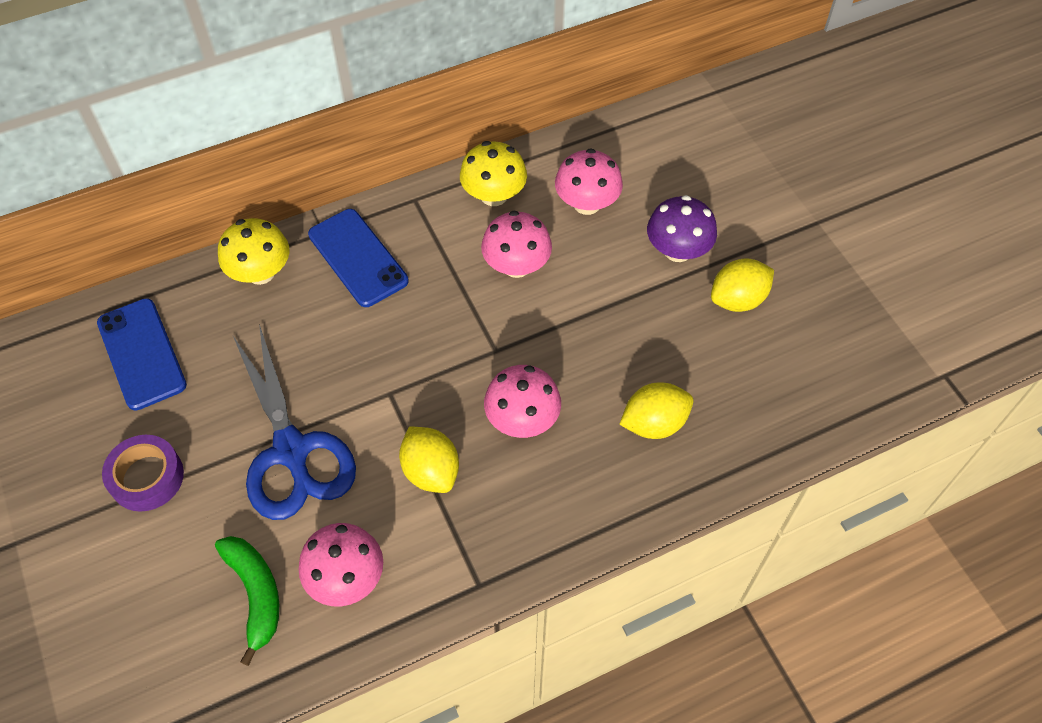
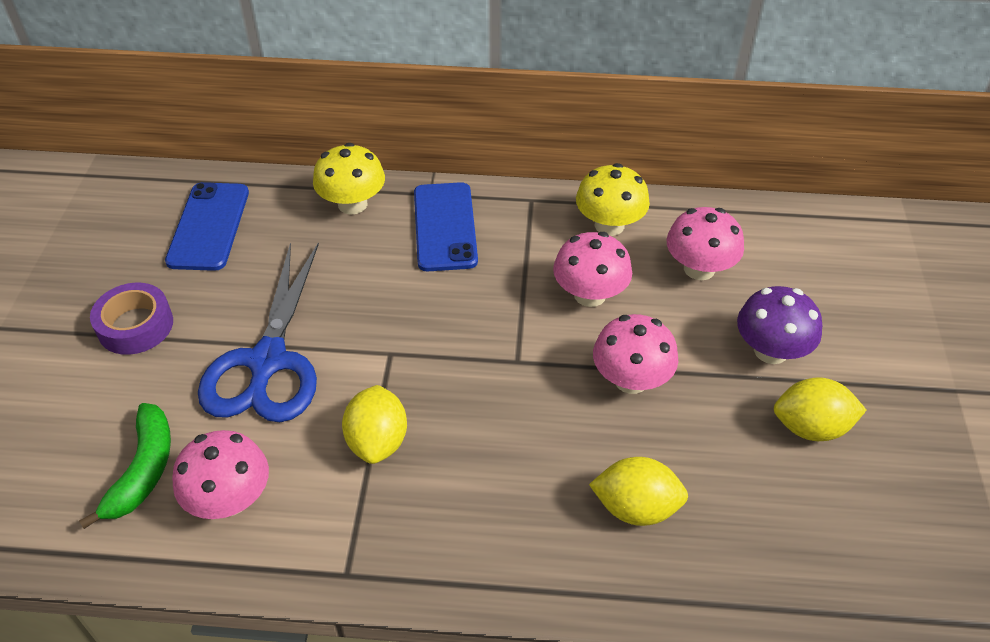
camera: 30 degrees right, 10 degrees down
(522, 419) = (499, 437): pink mushroom -> pink mushroom (631, 379)

